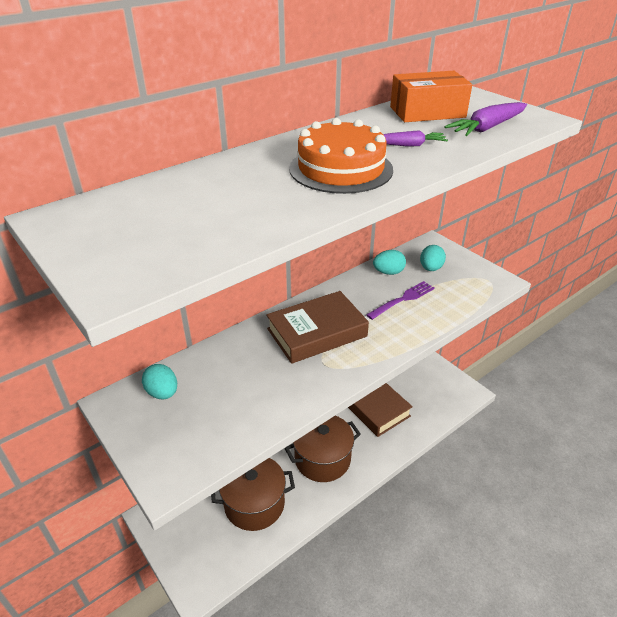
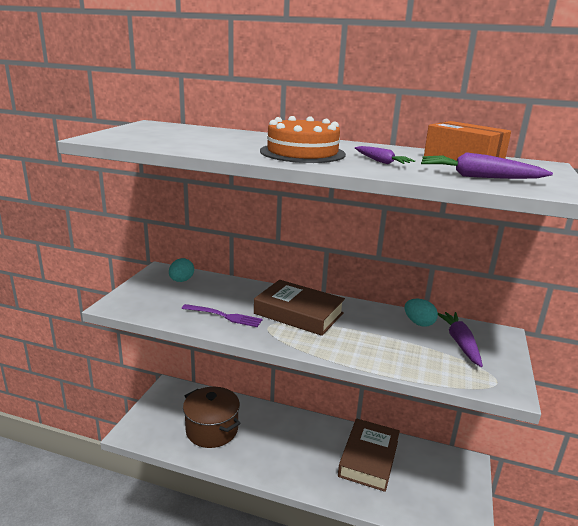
camera: 55 degrees right, 15 degrees down
(322, 459) = (282, 450): brown pot -> none
(402, 299) = (392, 340): purple fork -> purple fork (224, 316)
(430, 268) = (460, 343): turquoise egg -> purple carrot

